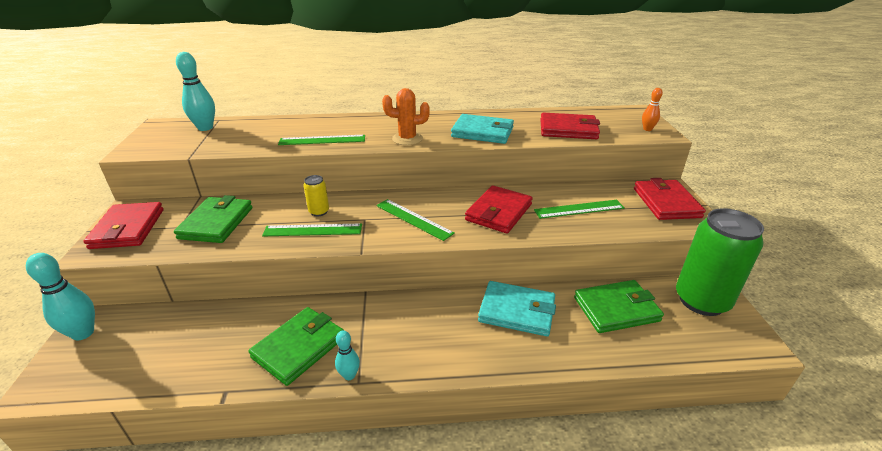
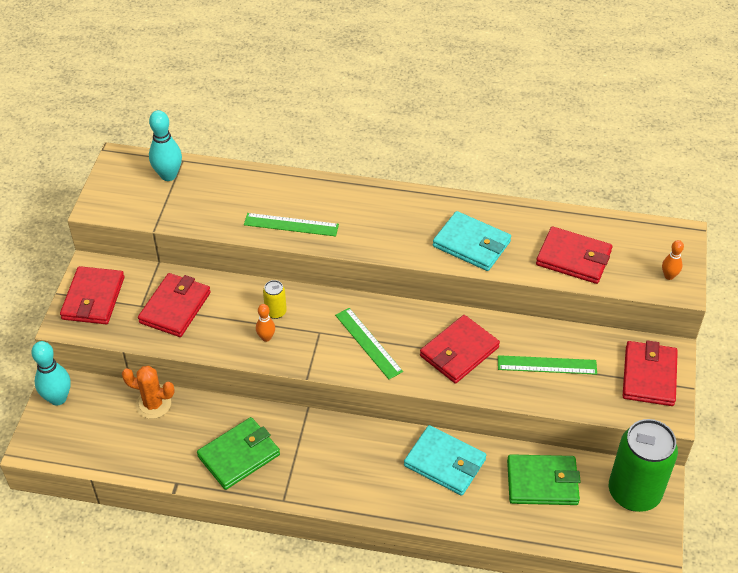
camera: 15 degrees right, 15 degrees up
(216, 223) = (175, 307): green wallet -> red wallet
(313, 230) = (266, 337): green ruler -> orange bowling pin
(349, 375) = (277, 492): turquoise bowling pin -> none
(407, 139) = (383, 240): orange cactus -> orange cactus (153, 404)

